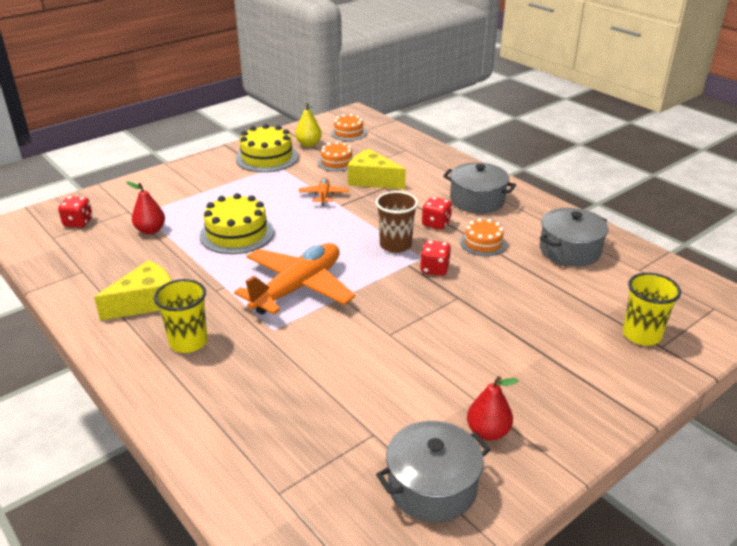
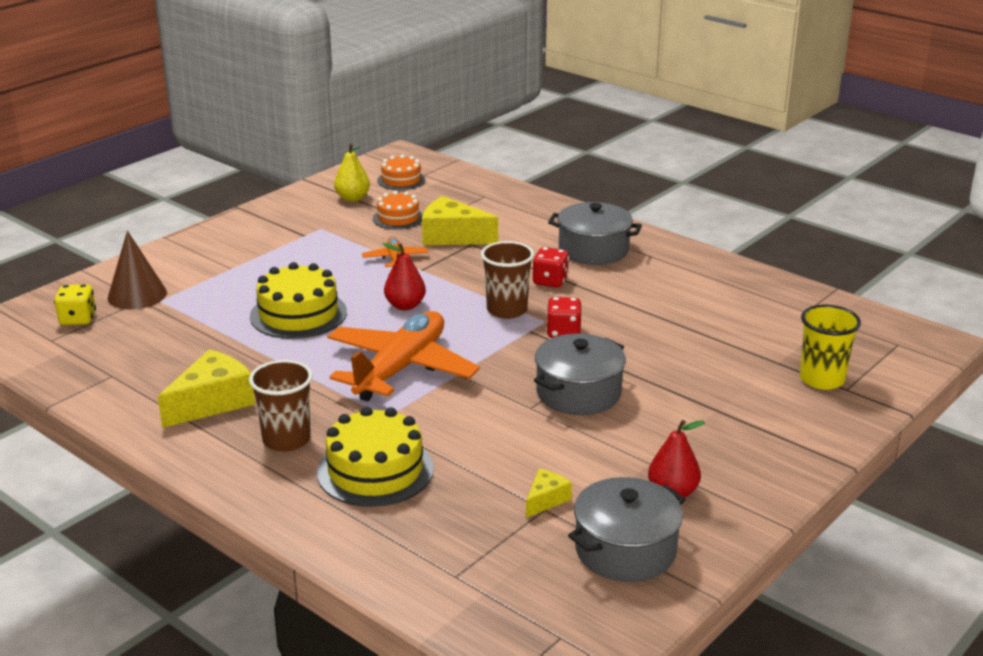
camera: 10 degrees left, 5 degrees down
(78, 222) = (78, 319): red dice -> yellow dice
(127, 207) = (137, 295): none -> brown cone
(150, 230) = (181, 320): red pear -> red pear (405, 306)
(188, 342) = (286, 440): yellow cup -> brown cup
(267, 157) = (302, 219): yellow cake -> yellow cake (375, 470)
(377, 425) = (546, 500): none -> yellow cheese
(483, 243) = (614, 298): orange cake -> none
(570, 250) = (720, 297): grey pot -> grey pot (578, 393)

